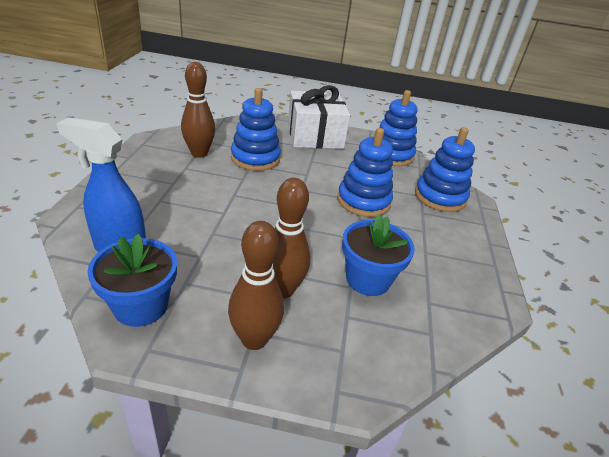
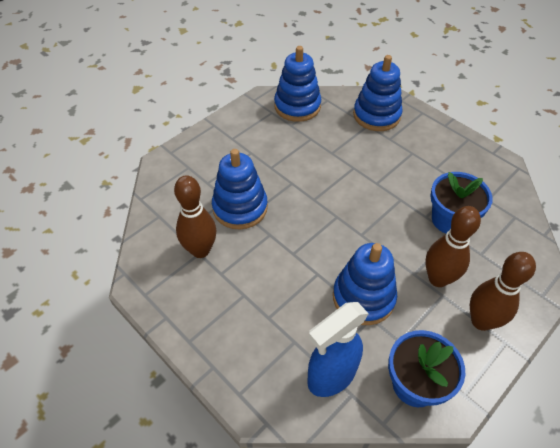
camera: 50 degrees left, 15 degrees up
(315, 136) = (227, 140): white gift -> none
(363, 201) = (355, 166): blue stacking toy -> blue stacking toy (363, 297)

